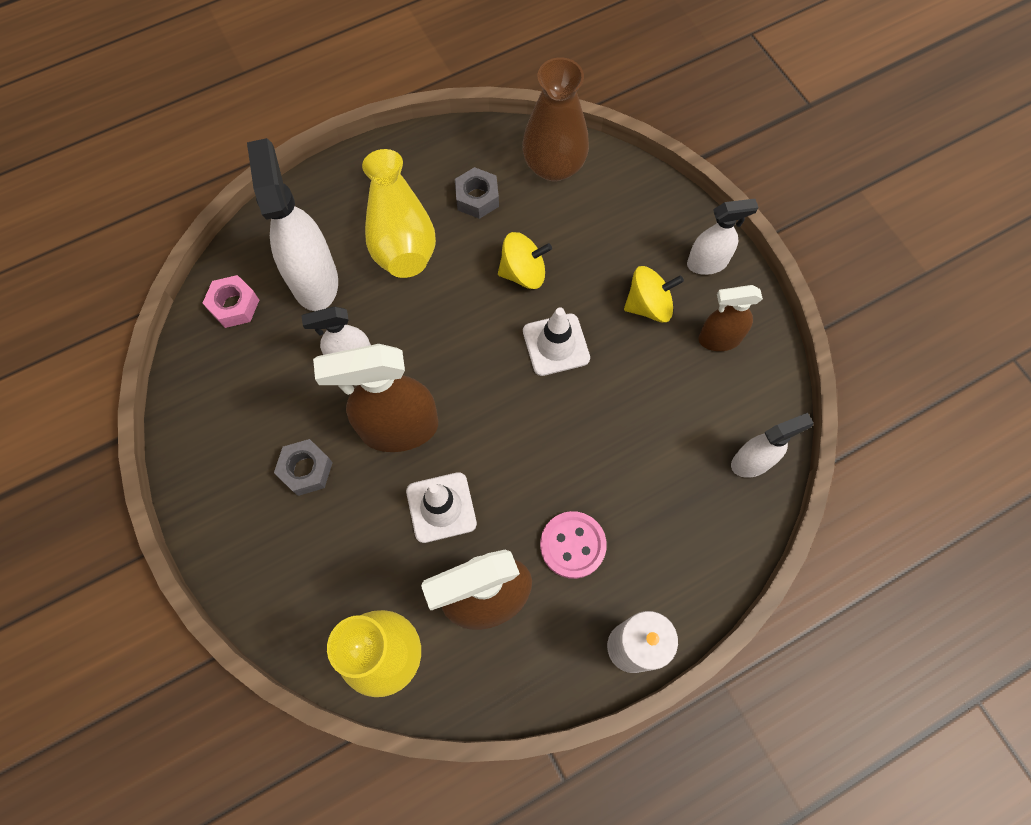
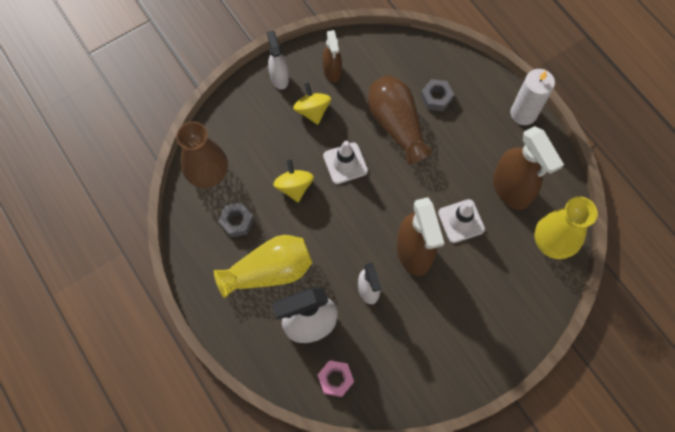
camera: 95 degrees left, 0 degrees up
(306, 470) = (449, 307): grey nut -> grey nut (436, 98)
(572, 545) = (472, 146): pink button -> none
(618, 427) = (396, 125): none -> brown vase
(752, 461) = (408, 54): white spray bottle -> none

